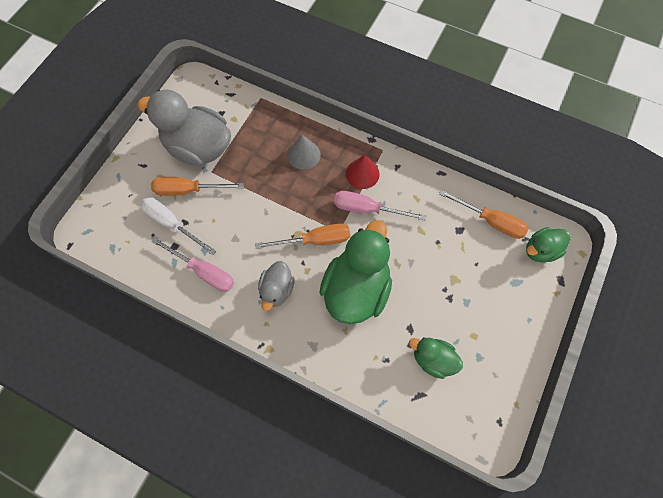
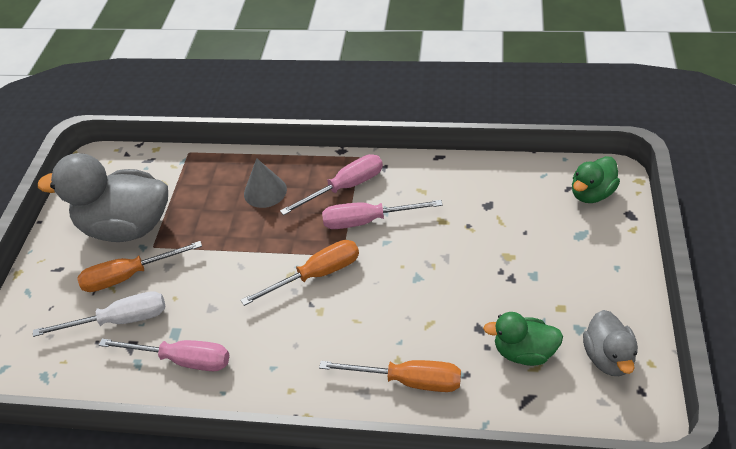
camera: 15 degrees left, 20 degrees down
(172, 224) = (120, 320): white screwdriver -> white screwdriver turned 150 degrees clockwise
(277, 290) = (289, 346): grey duck -> grey duck (608, 357)
(356, 289) = (392, 309): green duck -> none
(362, 174) = (345, 187): red cone -> pink screwdriver
(490, 221) = (519, 184): orange screwdriver -> orange screwdriver (408, 380)

